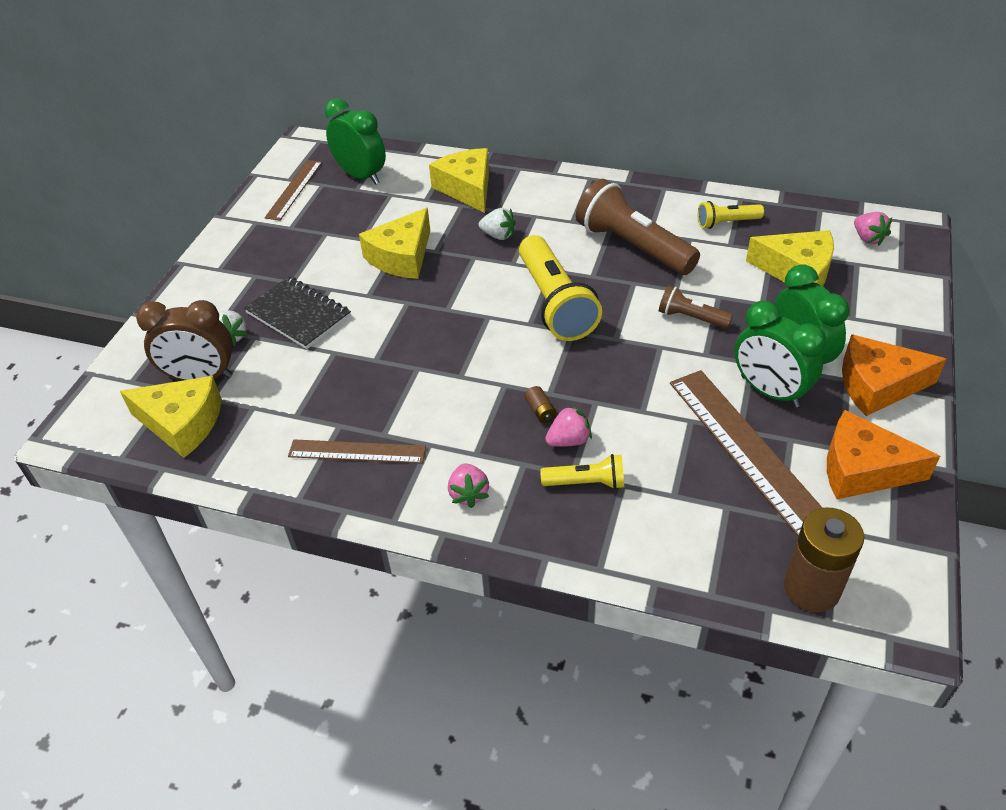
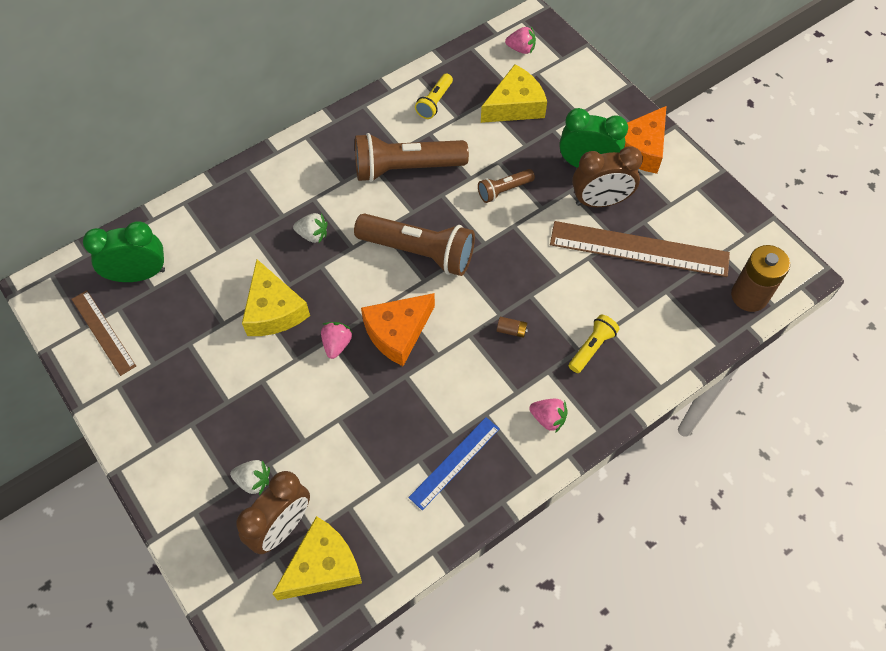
camera: 55 degrees left, 15 degrees up
(298, 315) = (273, 419): black notebook -> none
(357, 452) = (455, 462): brown ruler -> blue ruler
(467, 188) = (235, 216): yellow cheese -> none
(498, 235) = (313, 235): white strawberry -> white strawberry turned 45 degrees clockwise
(555, 303) = (419, 252): yellow flashlight -> brown flashlight
(568, 440) = (550, 333): pink strawberry -> pink strawberry (337, 344)
(769, 391) = (600, 201): green clock -> brown clock
(862, 469) = (691, 207): orange cheese -> orange cheese (397, 332)

